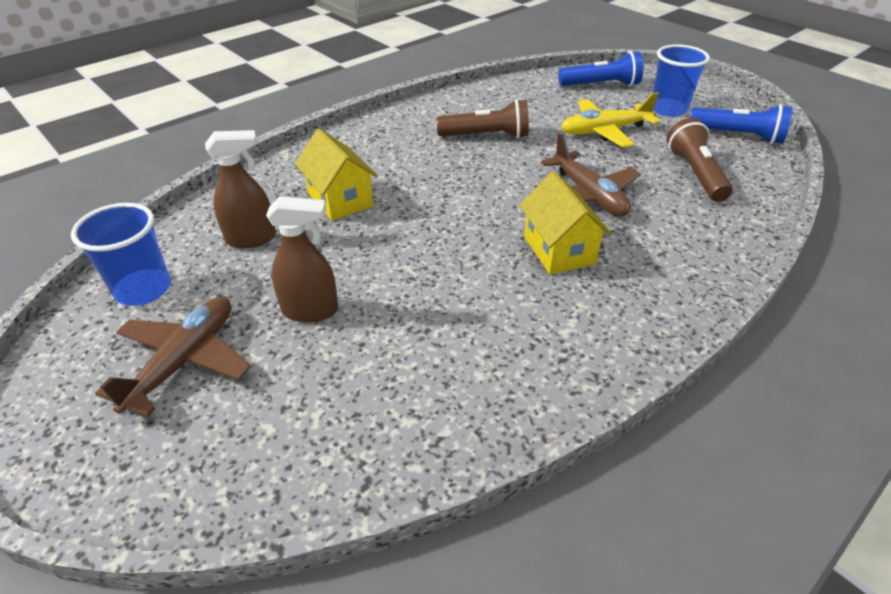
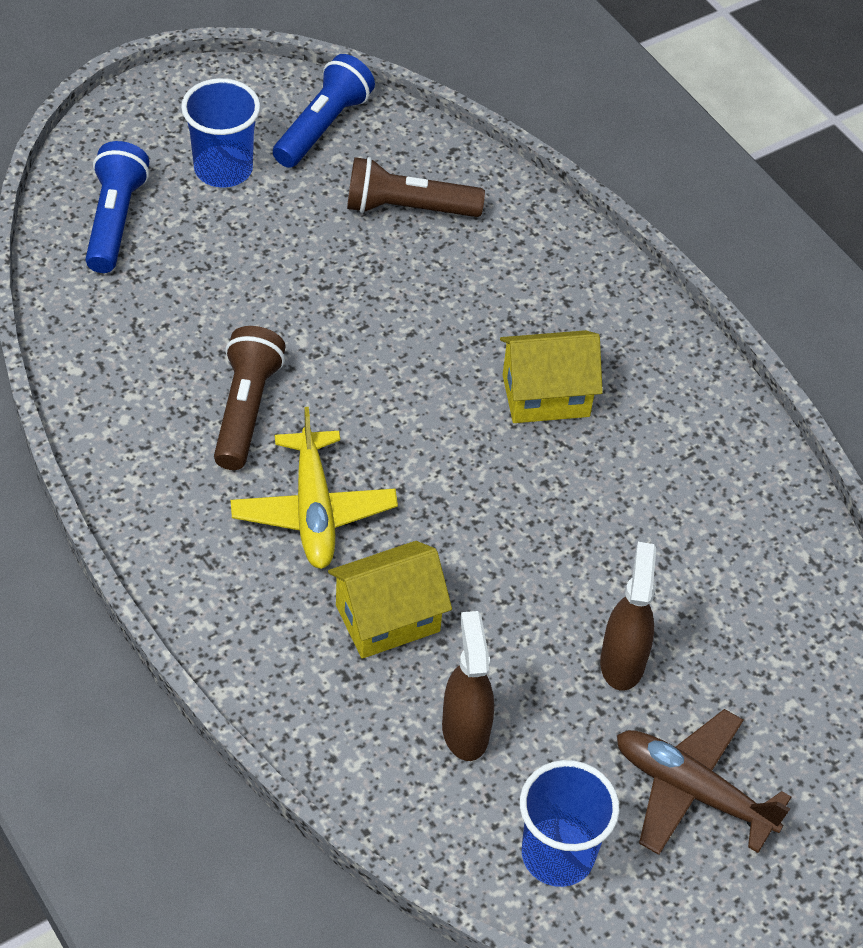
camera: 85 degrees left, 10 degrees up
(588, 195) = (434, 333): brown plane -> none
(604, 131) = (269, 264): yellow plane -> yellow plane (313, 510)

